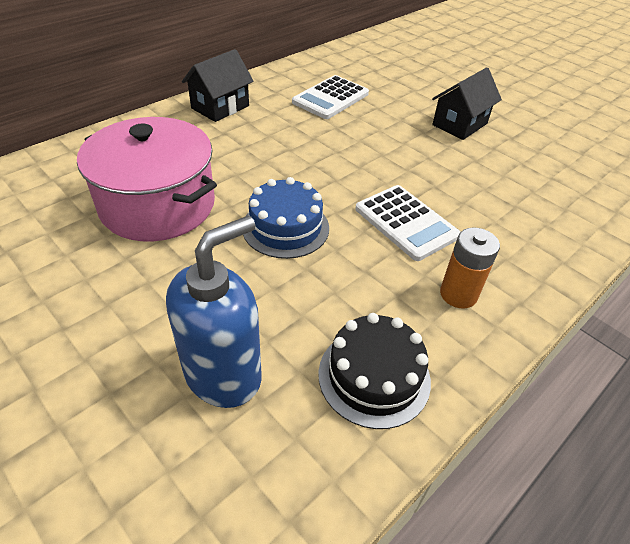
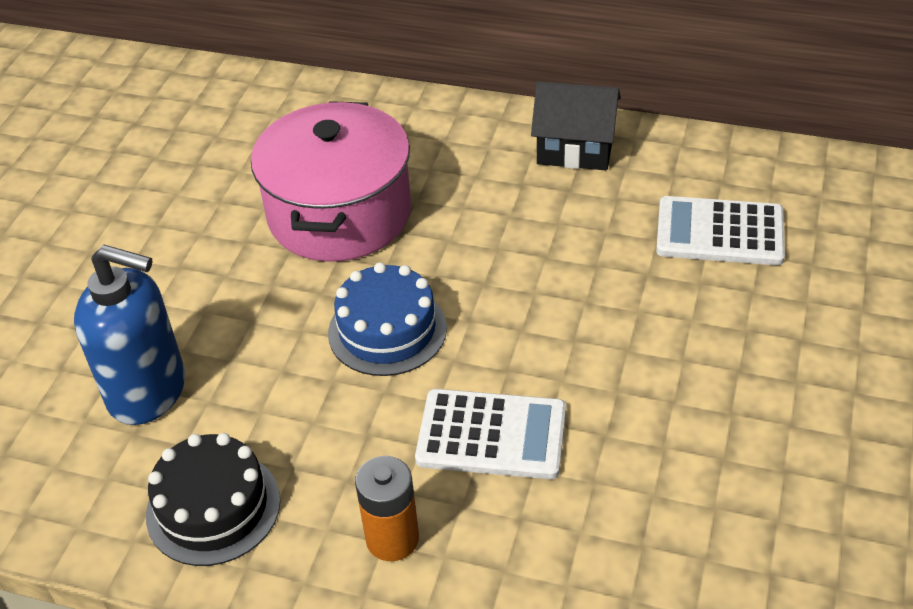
camera: 65 degrees right, 0 degrees up
(406, 222) = (491, 435): white calculator -> white calculator turned 105 degrees counterclockwise
(459, 124) = (813, 403): black house -> none

